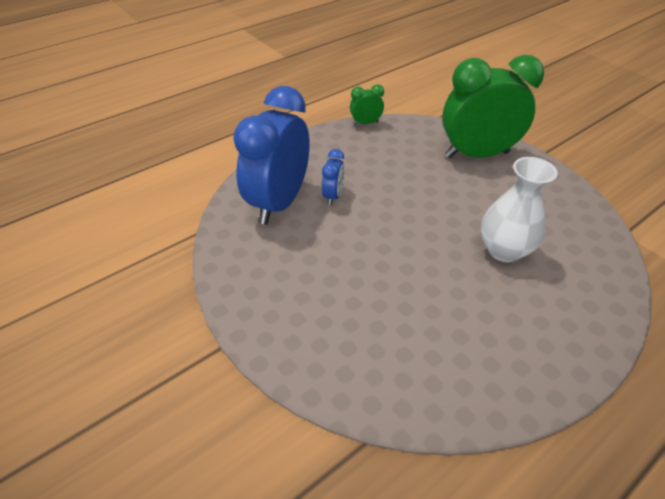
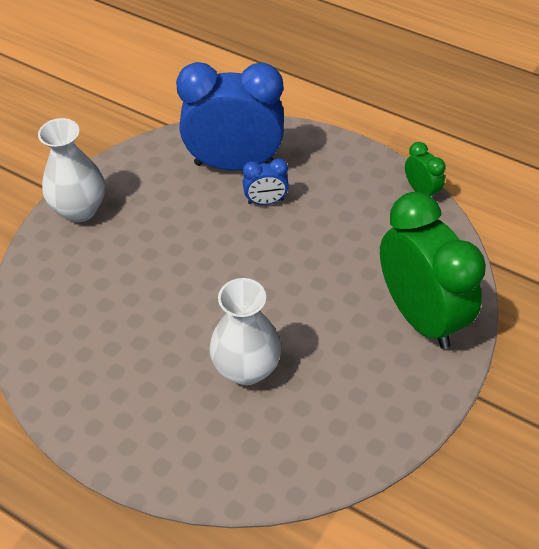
camera: 70 degrees right, 5 degrees up
(269, 324) = (80, 209): none -> white vase

